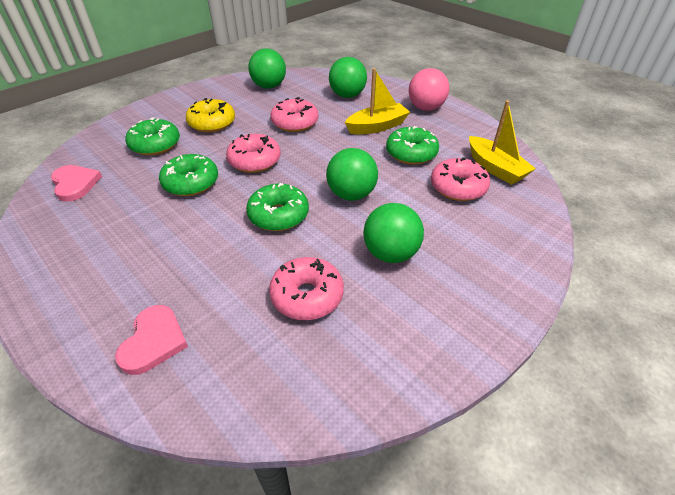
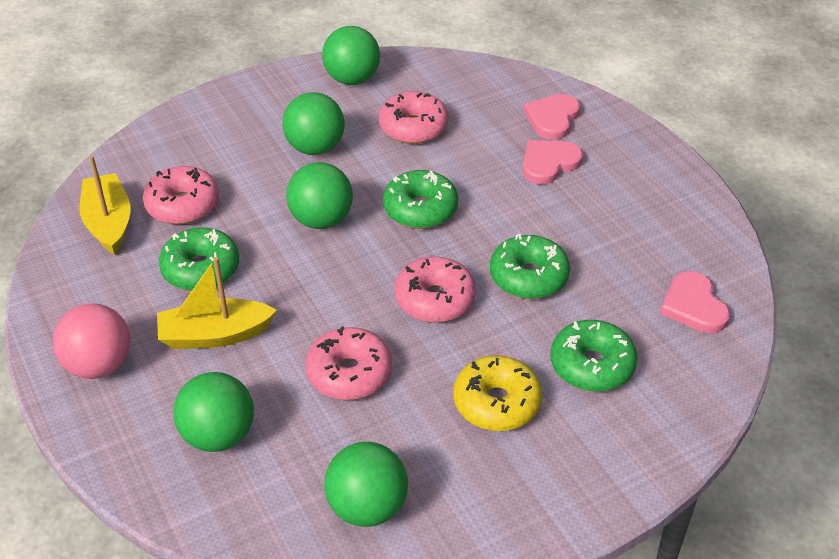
camera: 165 degrees left, 0 degrees up
(165, 280) = (549, 163): none -> pink heart
(401, 353) = (352, 79): none -> green ball

